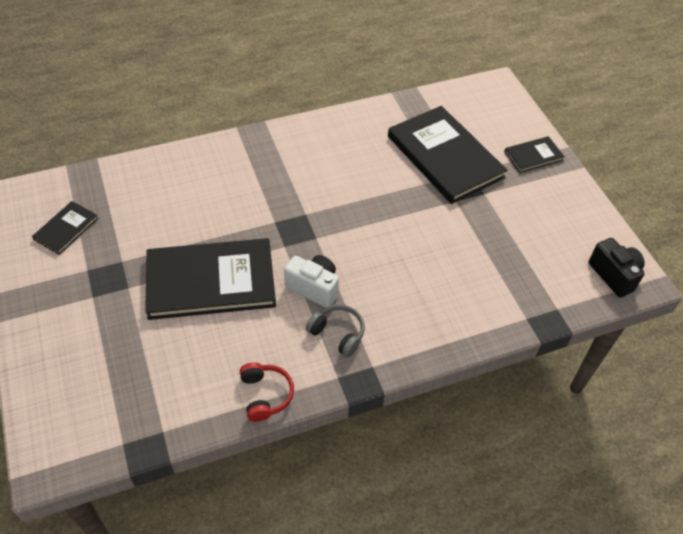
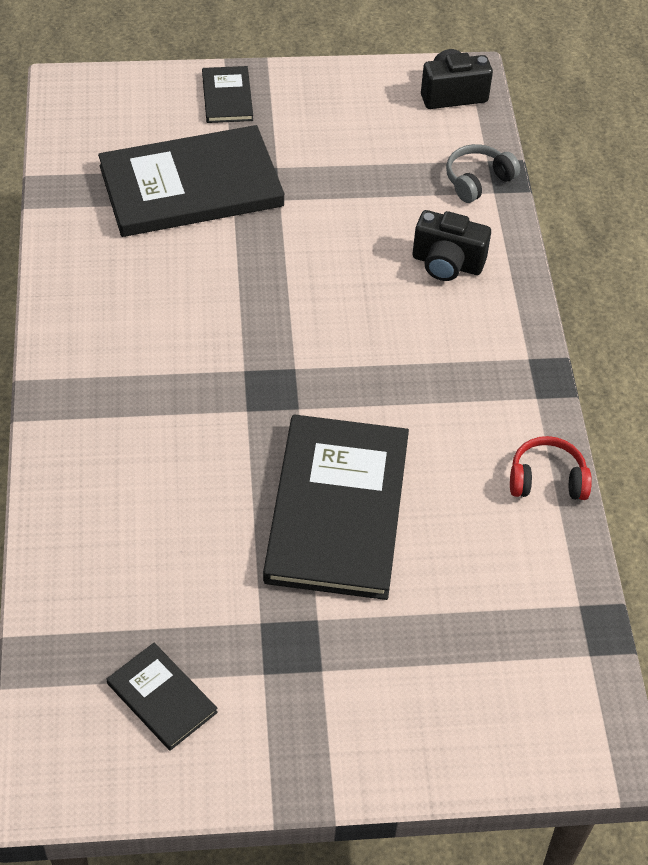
camera: 75 degrees left, 0 degrees up
(314, 288) = (385, 390): white camera -> none
(337, 334) = (469, 382): grey headphones -> grey headphones (478, 180)
(441, 302) = (447, 263): none -> black camera

